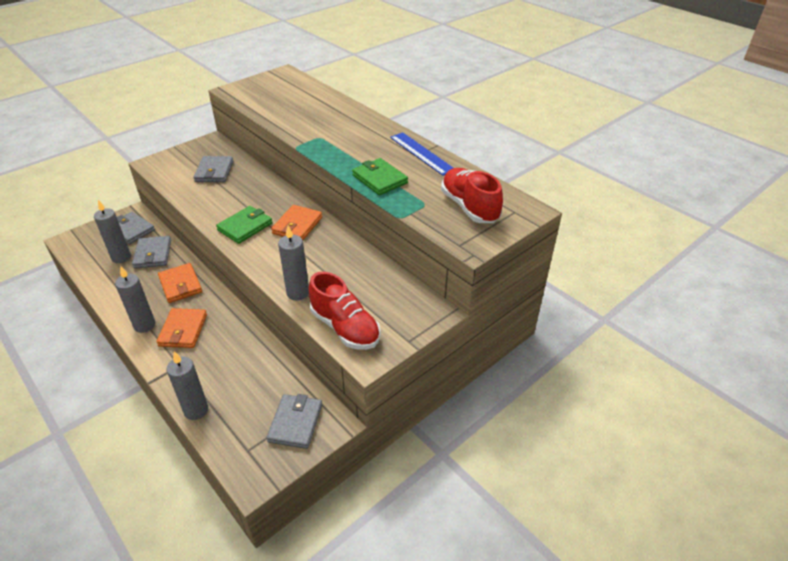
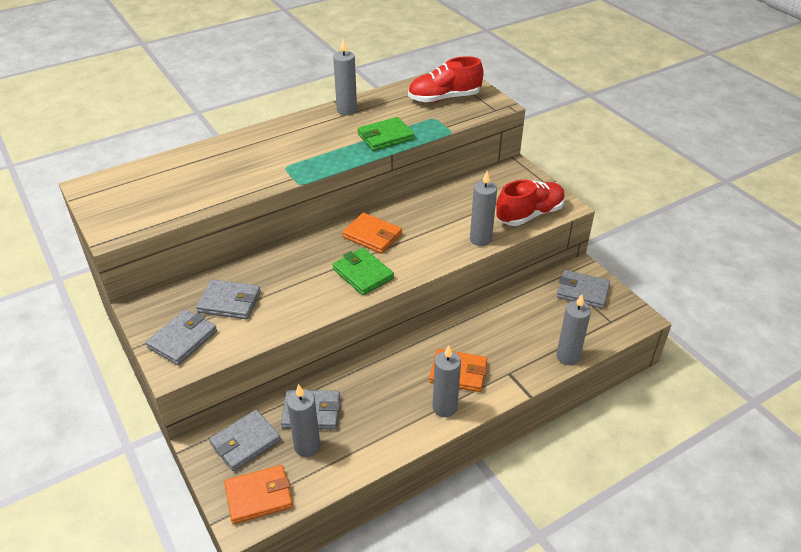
camera: 80 degrees left, 0 degrees up
(178, 161) = (182, 339): none -> grey wallet
(180, 285) = (381, 380): orange wallet -> orange wallet (259, 496)
(421, 153) = (346, 110): blue ruler -> grey candle

